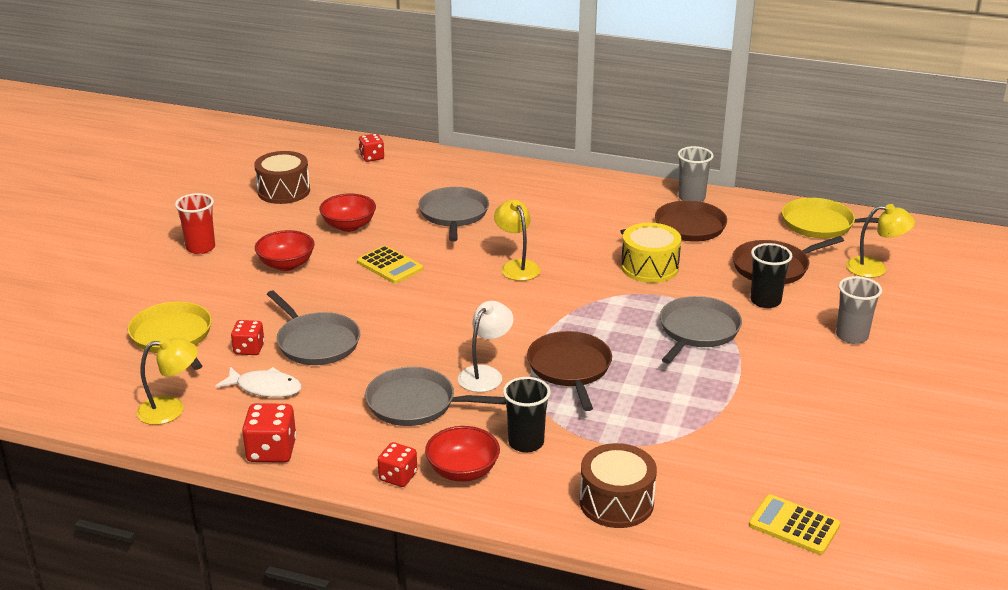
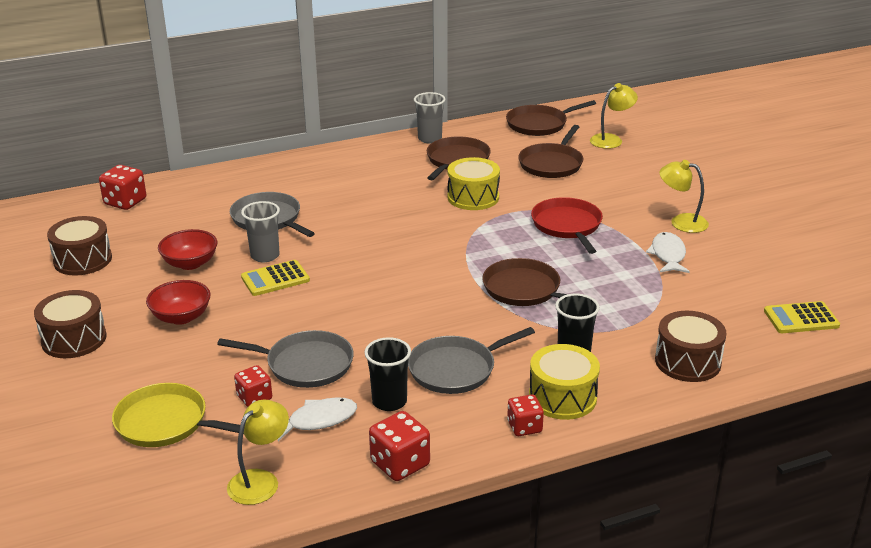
camera: 40 degrees left, 0 degrees up
(200, 248) = (74, 339): red cup -> brown drum
(372, 157) = (125, 202): red dice -> red dice, size x1.50
(390, 265) = (275, 279): yellow calculator -> yellow calculator turned 150 degrees clockwise
(463, 471) = (562, 397): red bowl -> yellow drum
(485, 374) = (473, 323): white lamp -> none
(517, 266) = (378, 236): yellow lamp -> yellow lamp (681, 222)
(697, 331) = (567, 226): grey pan -> red pan
(753, 401) = (668, 255): none -> white fish
(765, 301) = (579, 188): black cup -> black cup (389, 401)
(822, 224) = (539, 124): yellow pan -> brown pan
(852, 336) = (660, 188): grey cup -> grey cup (265, 256)

